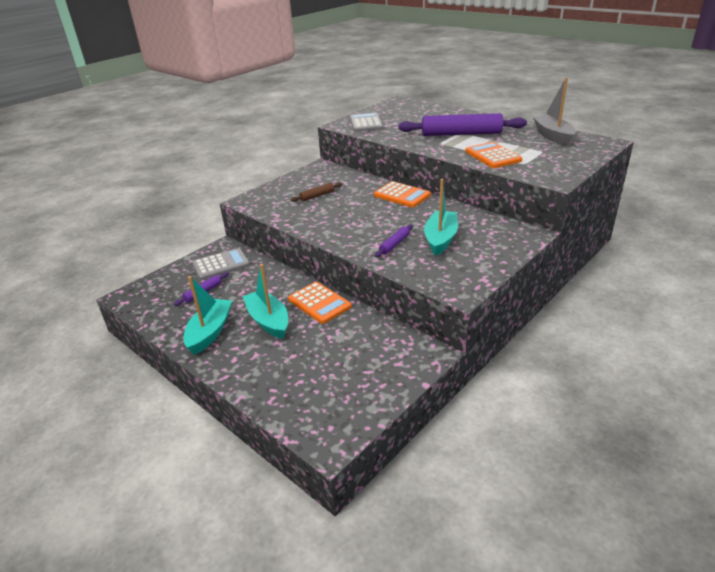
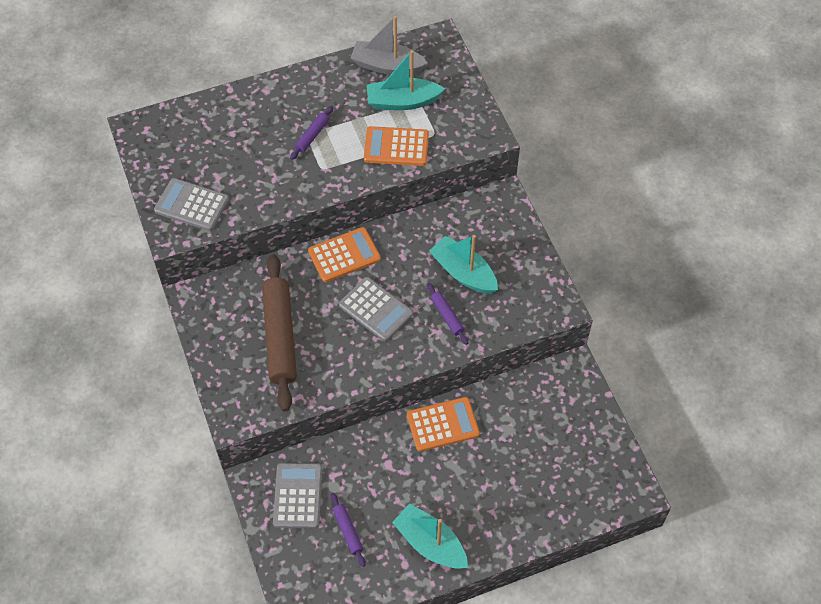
camera: 65 degrees left, 25 degrees up
(268, 321) = (444, 482): turquoise boat -> turquoise boat (402, 101)
(317, 196) = (280, 337): brown rolling pin -> brown rolling pin, size x2.21
(370, 218) = (375, 309): none -> grey calculator
(461, 134) = (312, 136): purple rolling pin -> purple rolling pin, size x0.45

